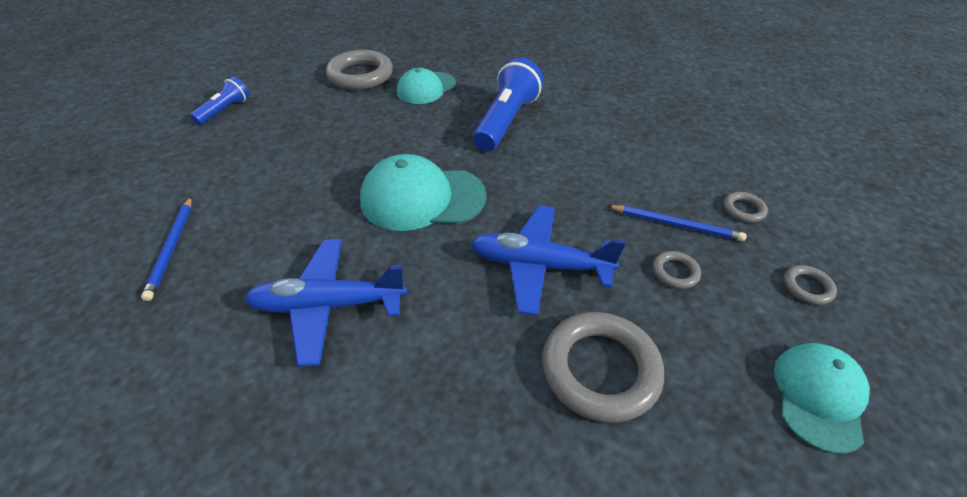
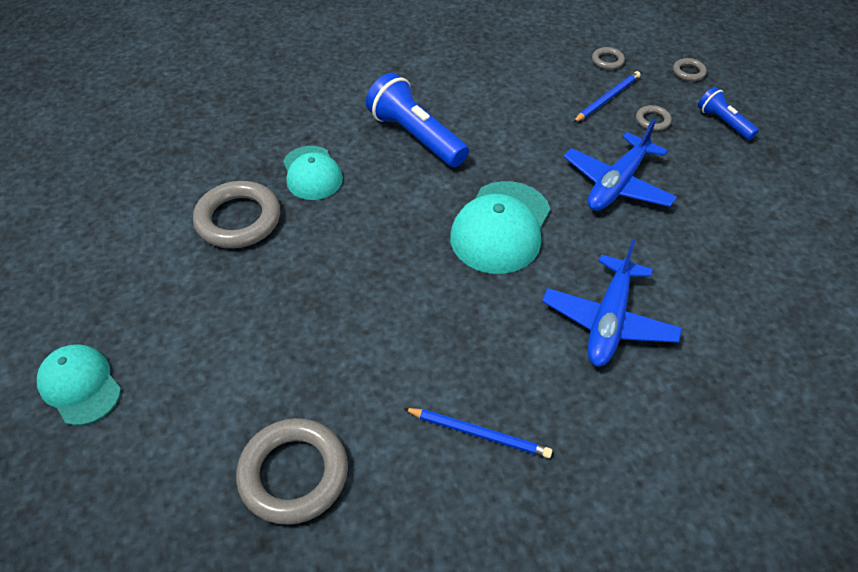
camera: 65 degrees left, 5 degrees up
(225, 110) = (224, 364): blue flashlight -> blue flashlight (723, 122)
(600, 369) = (720, 190): grey ring -> grey ring (293, 474)
(818, 396) = (766, 111): turquoise cap -> turquoise cap (80, 385)

